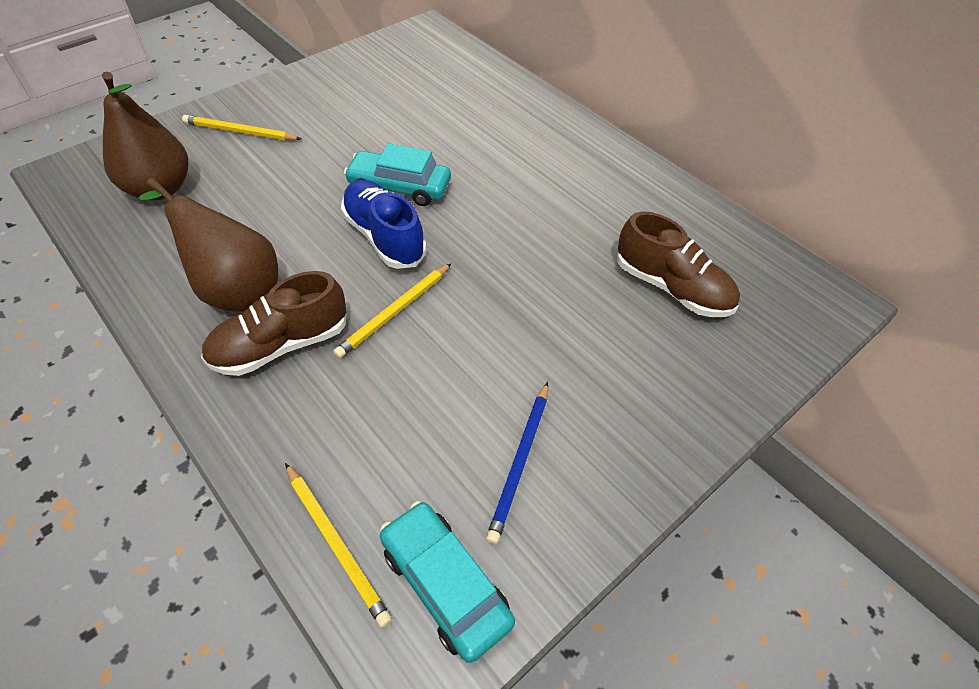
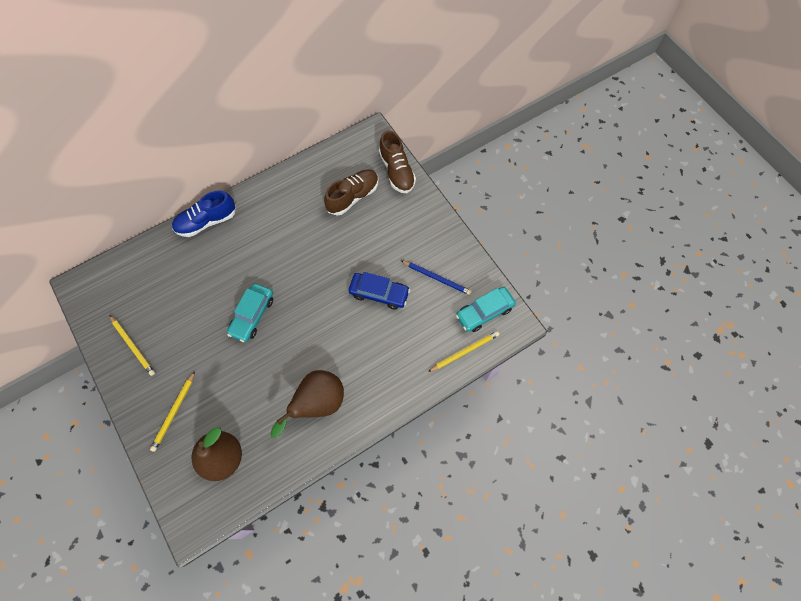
camera: 80 degrees left, 15 degrees up
(280, 345) = (360, 378): brown shoe -> brown shoe (397, 171)
(384, 237) = (292, 326): blue shoe -> blue shoe (206, 221)
(394, 312) = (347, 323): yellow pencil -> yellow pencil (133, 346)
(465, 355) = (379, 293): none -> blue car

